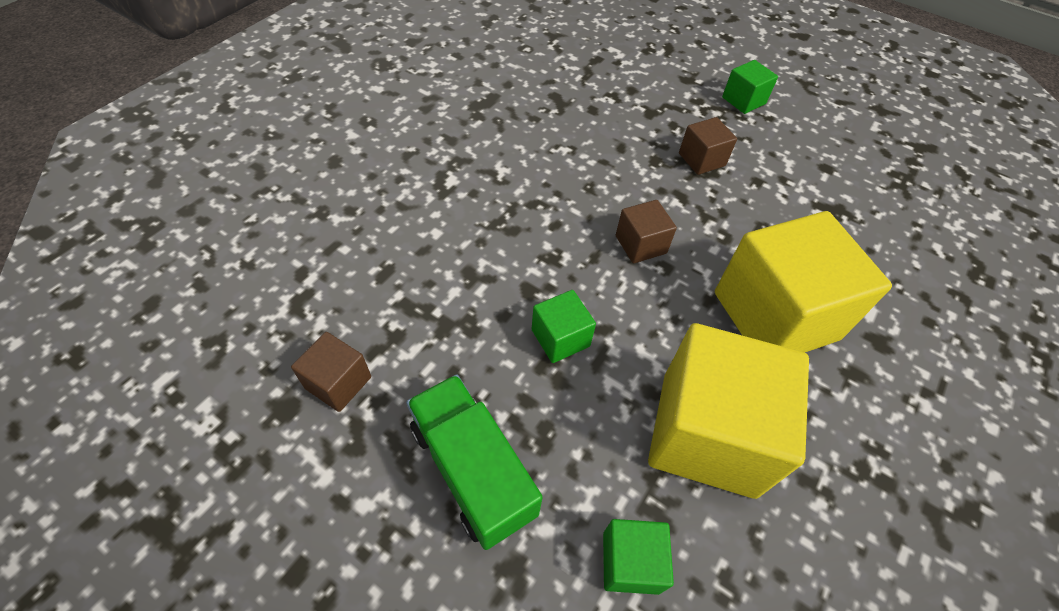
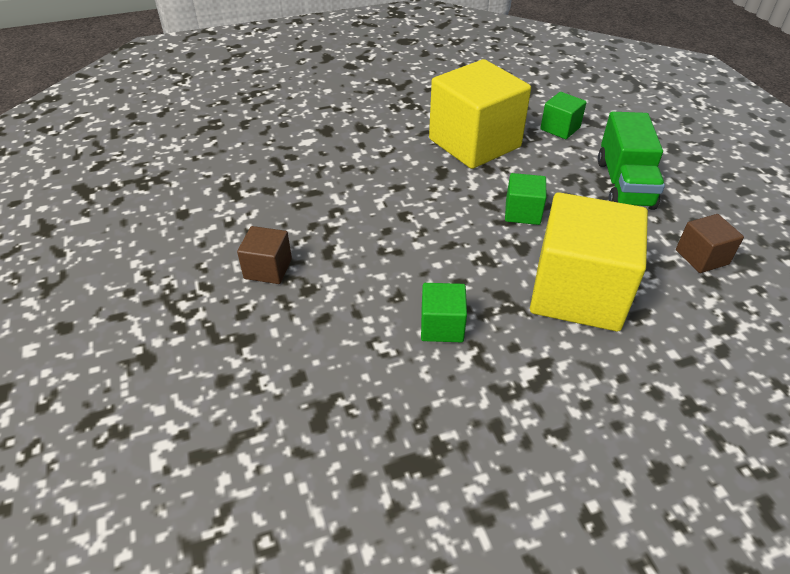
camera: 140 degrees left, 10 degrees down
(640, 244) = (405, 235): brown cube -> none
(743, 100) = (138, 301): green cube -> green cube (442, 326)
(775, 316) = (368, 163): yellow cube -> yellow cube (578, 292)

